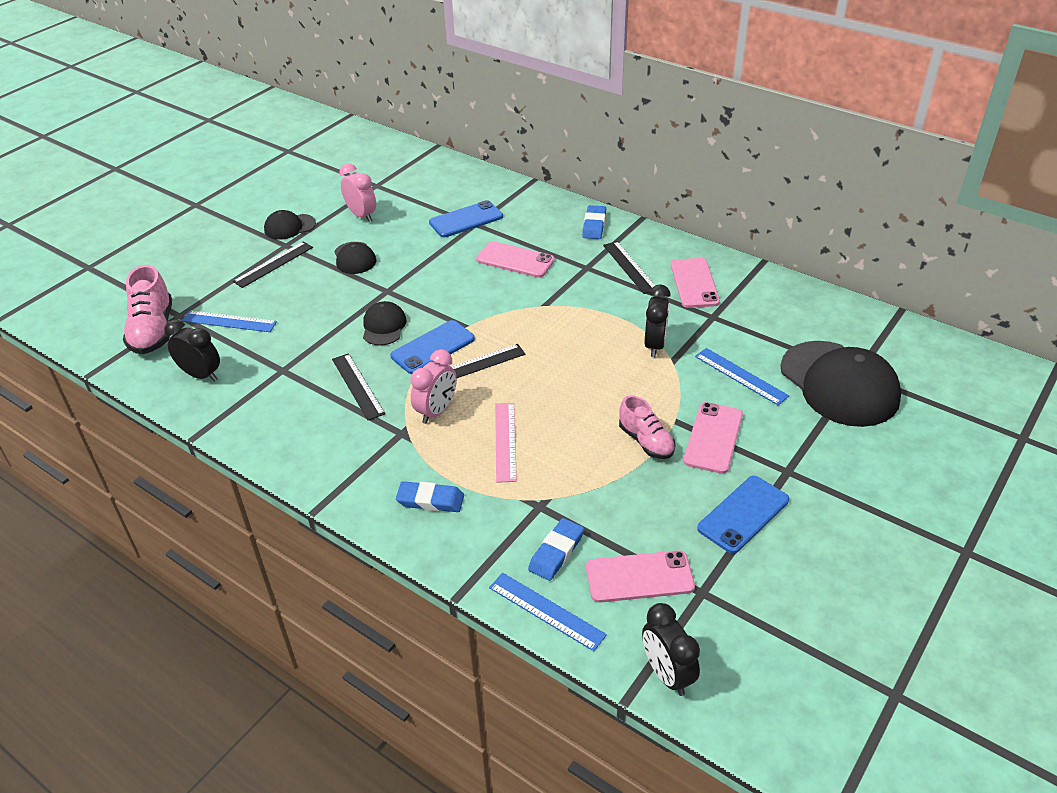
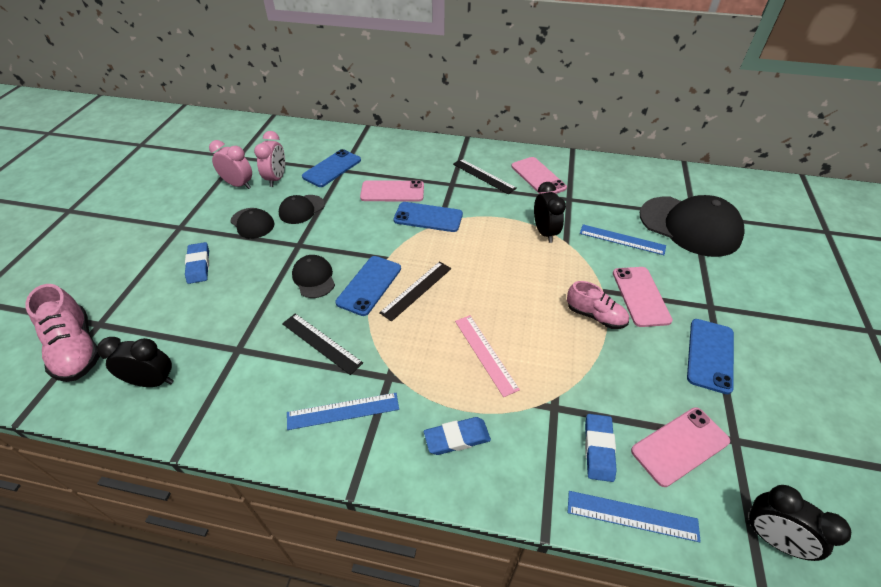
camera: 25 degrees left, 5 degrees up
(229, 321) = (157, 315): blue ruler -> blue ruler (343, 411)
(273, 264) = (176, 247): black ruler -> none
(289, 227) = (175, 210): black cap -> black cap (301, 209)
(436, 411) = (408, 344): pink clock -> pink clock (276, 179)
(536, 296) = (428, 217): none -> blue phone
(594, 225) = (436, 150): blue eraser -> blue eraser (198, 265)

